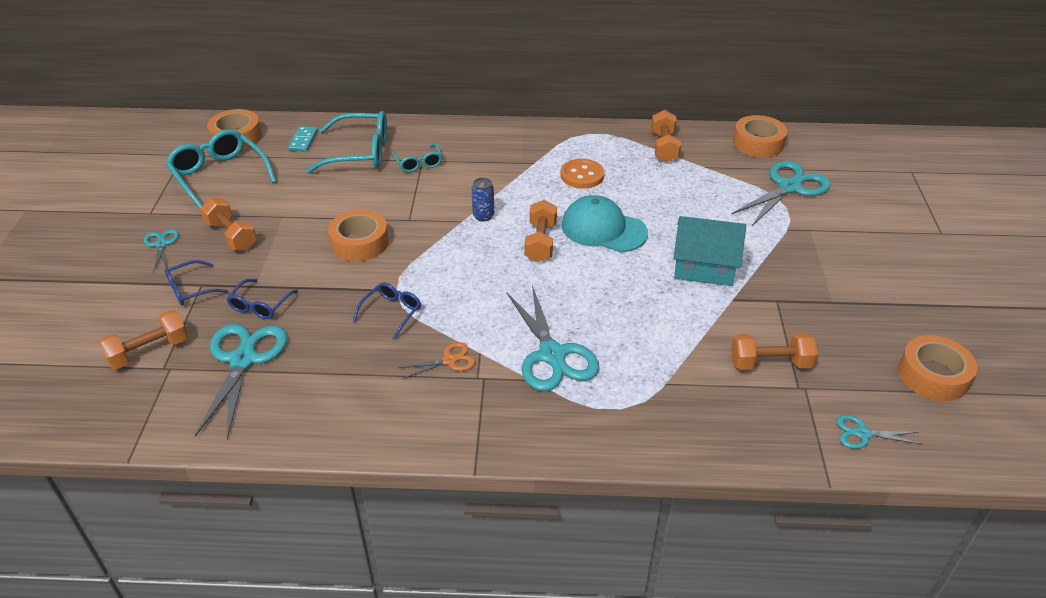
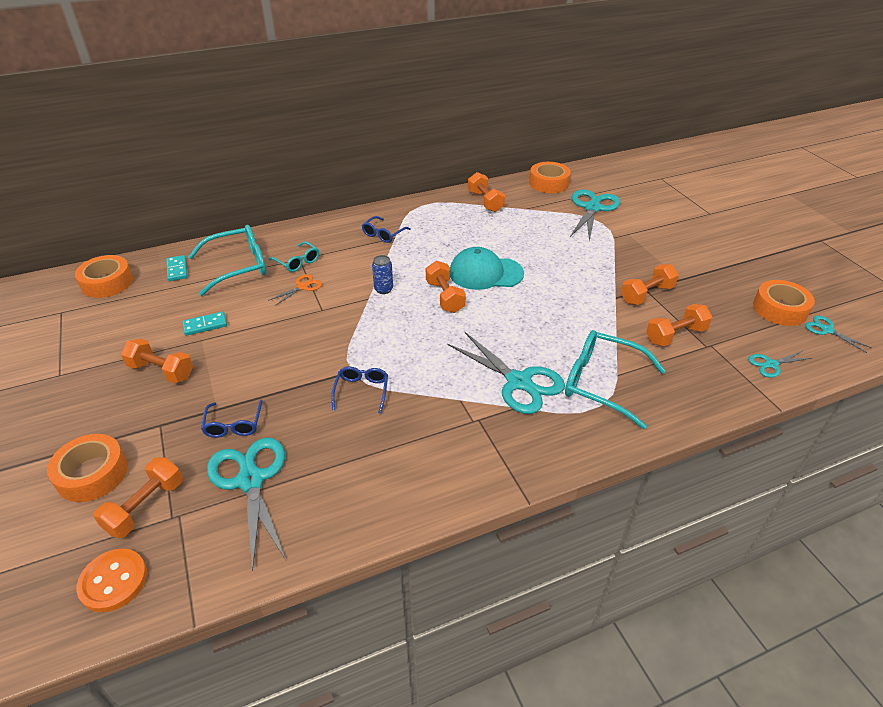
camera: 25 degrees left, 0 degrees up
(161, 244) = (91, 400): turquoise scissors -> turquoise scissors (827, 330)
(191, 289) = (151, 433): blue glasses -> blue glasses (383, 234)
(219, 176) = (112, 321): turquoise glasses -> turquoise glasses (602, 383)
(294, 203) = (205, 325): none -> turquoise domino
(359, 242) = (291, 341): orange tape -> orange tape (92, 474)
(449, 360) = (440, 415): orange scissors -> orange scissors (303, 287)
(582, 175) = (439, 237): orange button -> orange button (113, 581)
(704, 268) = (579, 281): turquoise house -> none
(773, 307) = (646, 294): none -> orange dumbbell

